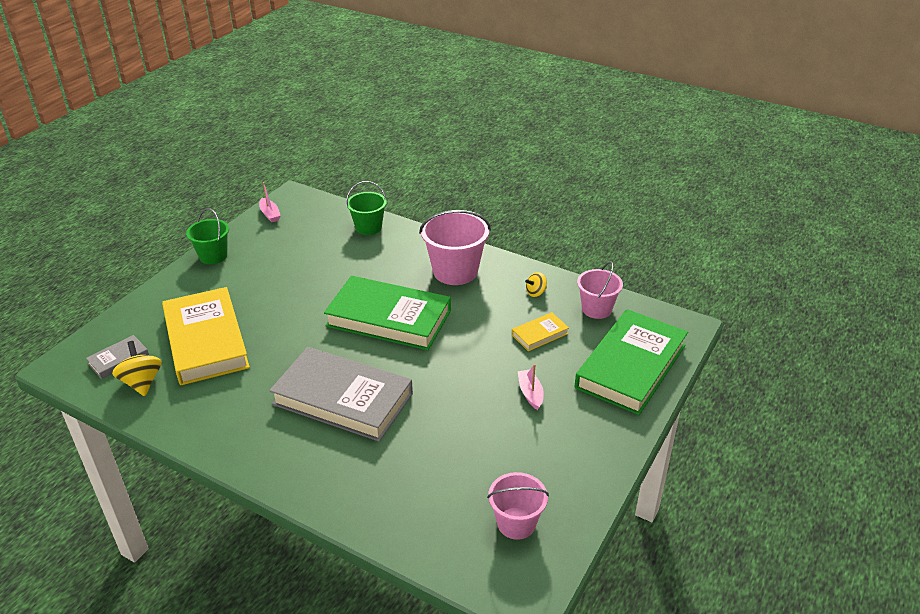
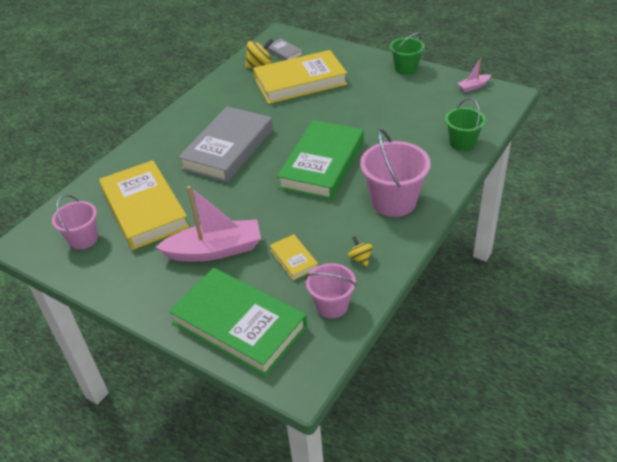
camera: 95 degrees right, 5 degrees up
(458, 467) = (144, 209): none -> yellow book
(530, 393) = (215, 250): pink boat -> pink boat, size x2.18

